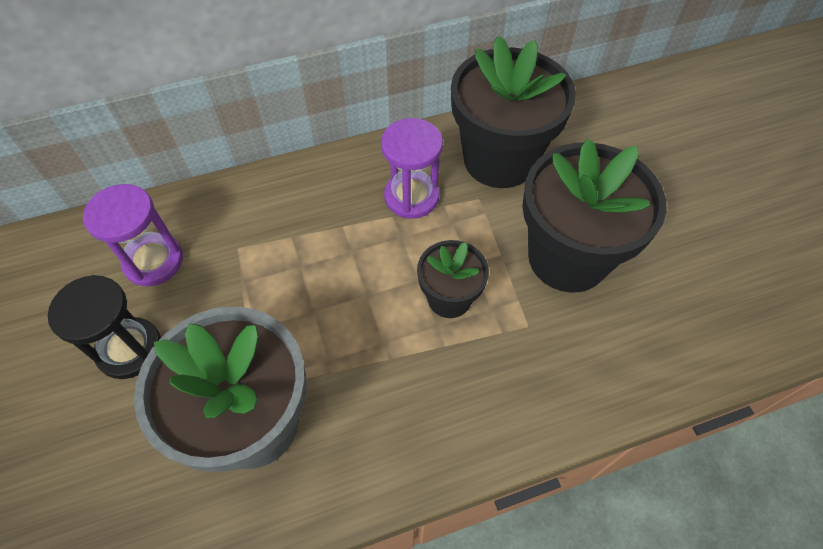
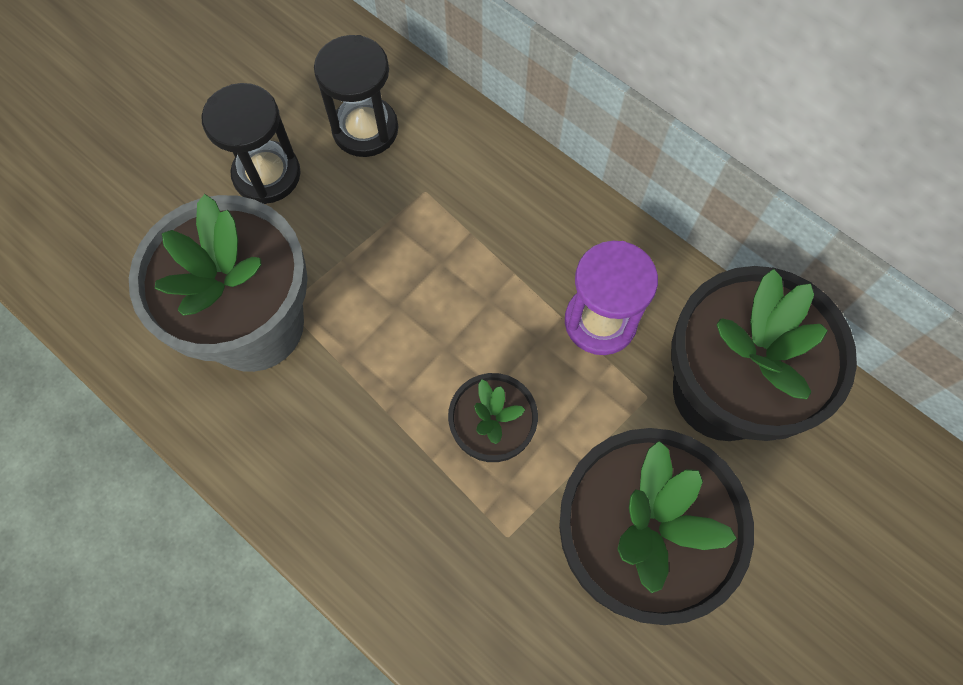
camera: 60 degrees right, 10 degrees up
(154, 261) = (365, 129): purple hourglass -> black hourglass

